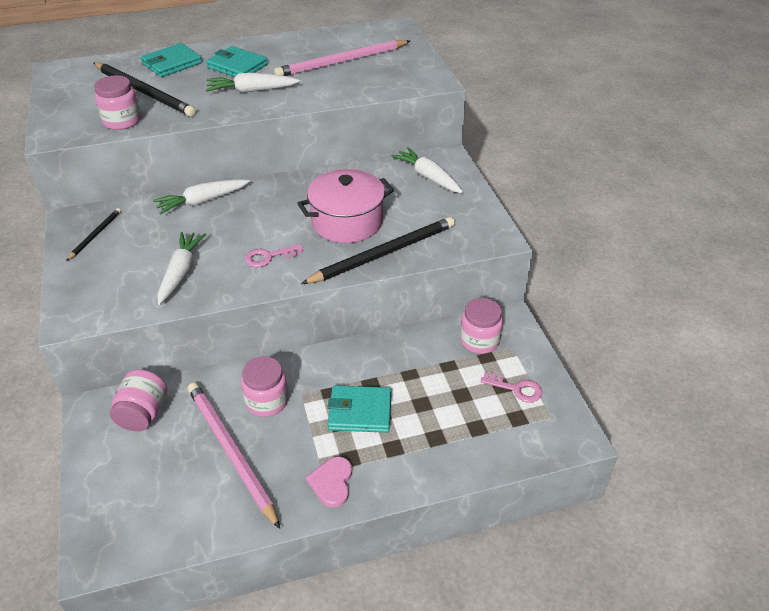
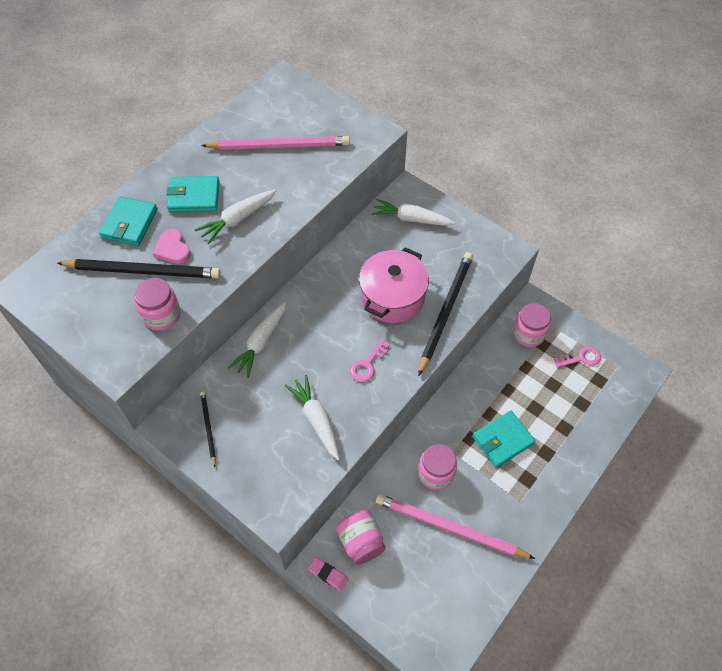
camera: 35 degrees left, 15 degrees up
(89, 421) = (328, 574): none -> pink eraser
(332, 483) = (532, 504): pink heart -> pink heart (172, 248)
(342, 62) = (279, 146): pink pencil -> pink pencil turned 120 degrees counterclockwise

